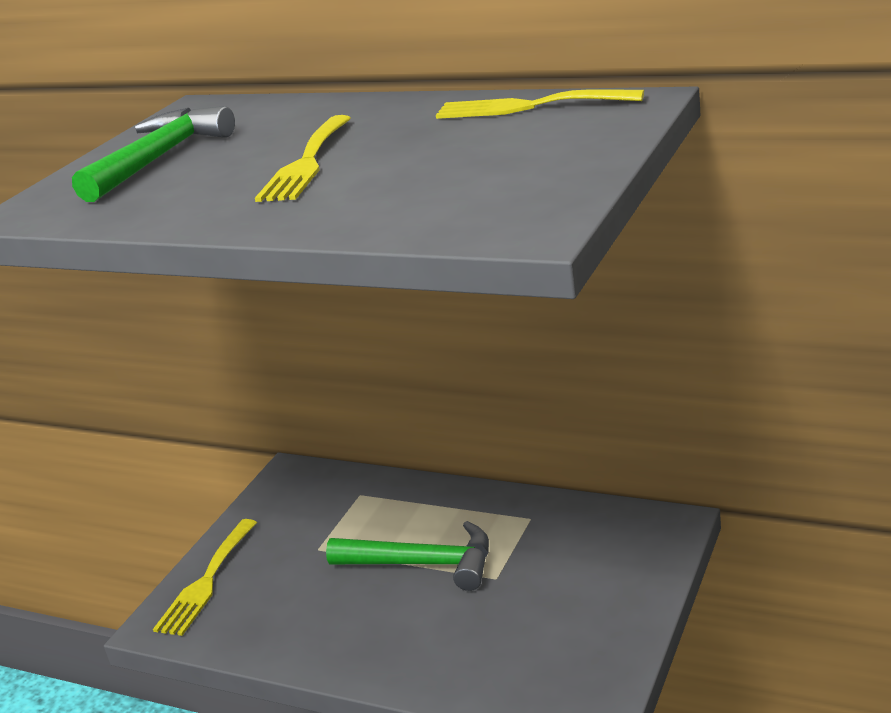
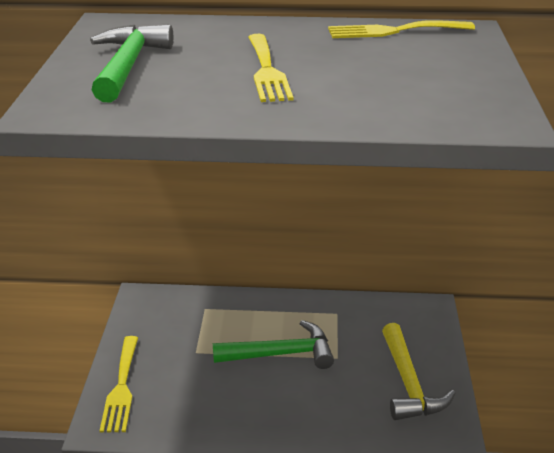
camera: 25 degrees left, 5 degrees up
(575, 625) = (408, 383): none -> yellow hammer

